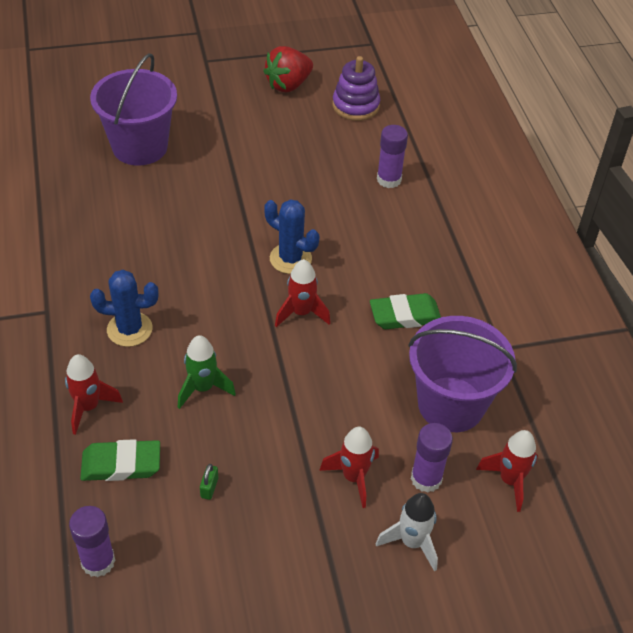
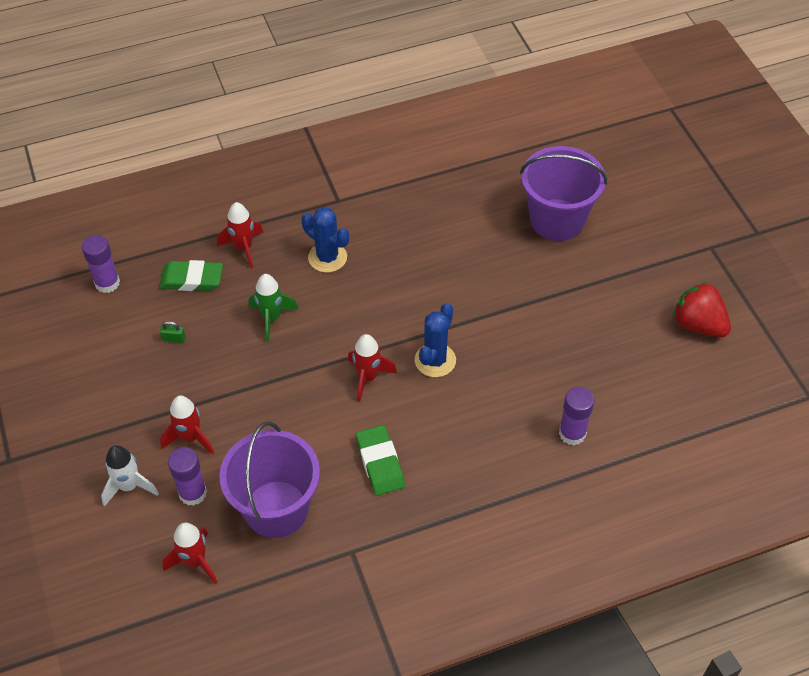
camera: 85 degrees right, 5 degrees up
(121, 464) = (191, 279): green eraser -> green eraser turned 75 degrees counterclockwise
(129, 329) = (327, 257): blue cactus -> blue cactus turned 45 degrees counterclockwise
(355, 106) = (685, 391): purple stacking toy -> none

